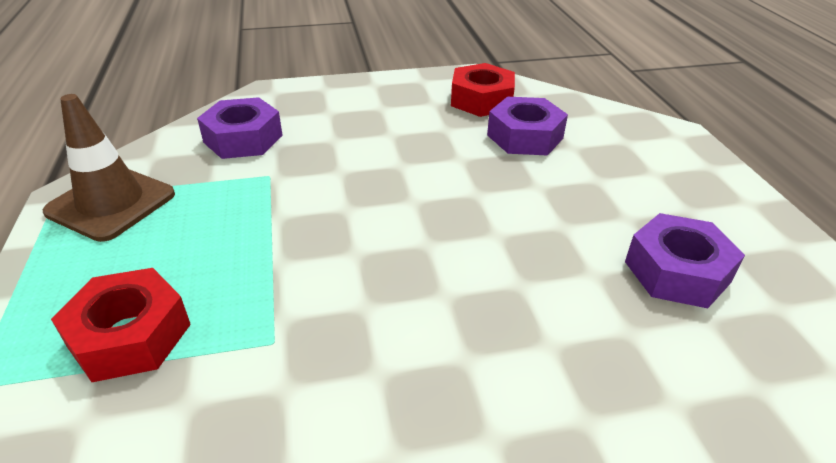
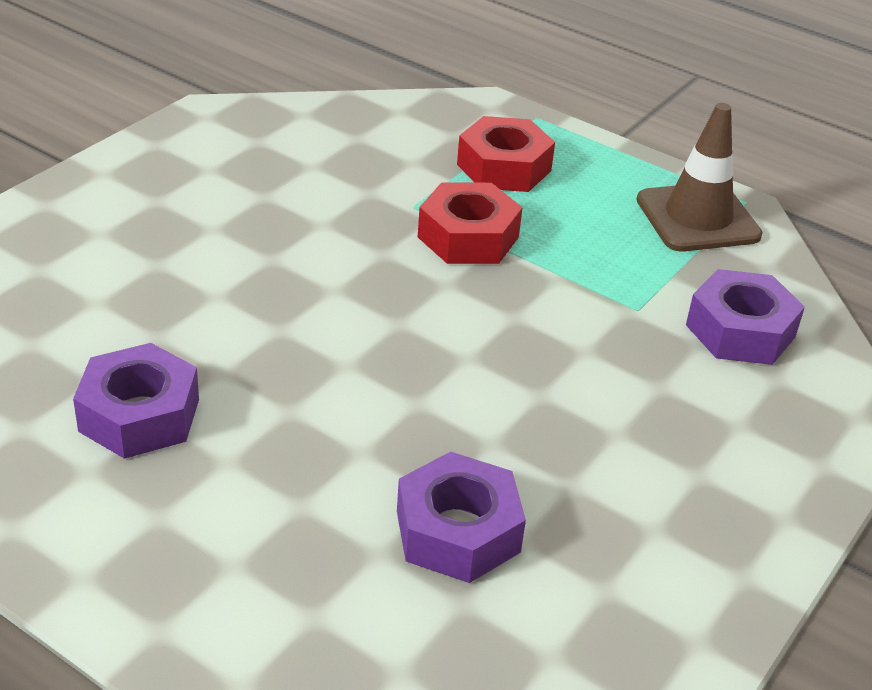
camera: 135 degrees right, 0 degrees up
(481, 100) = (601, 581): red nut -> red nut (468, 237)

